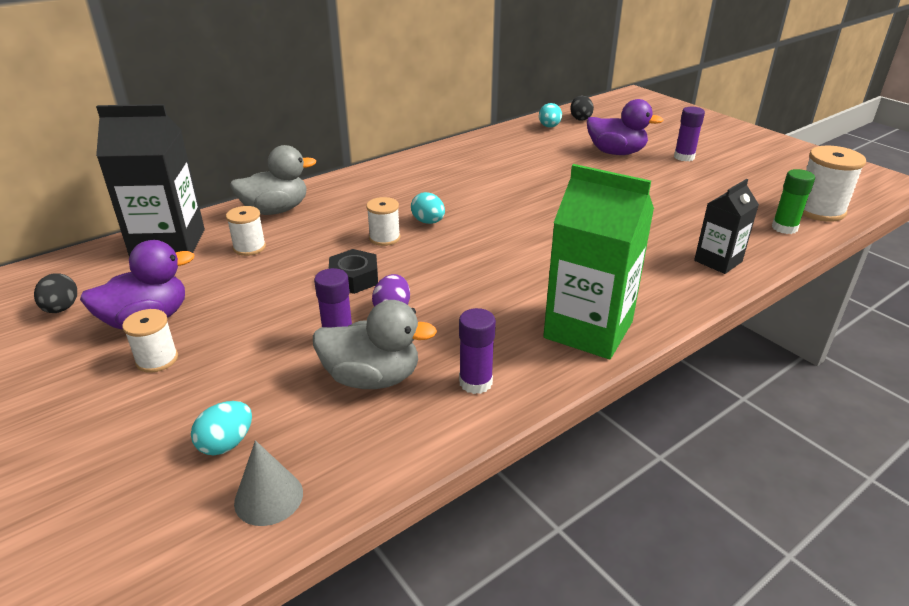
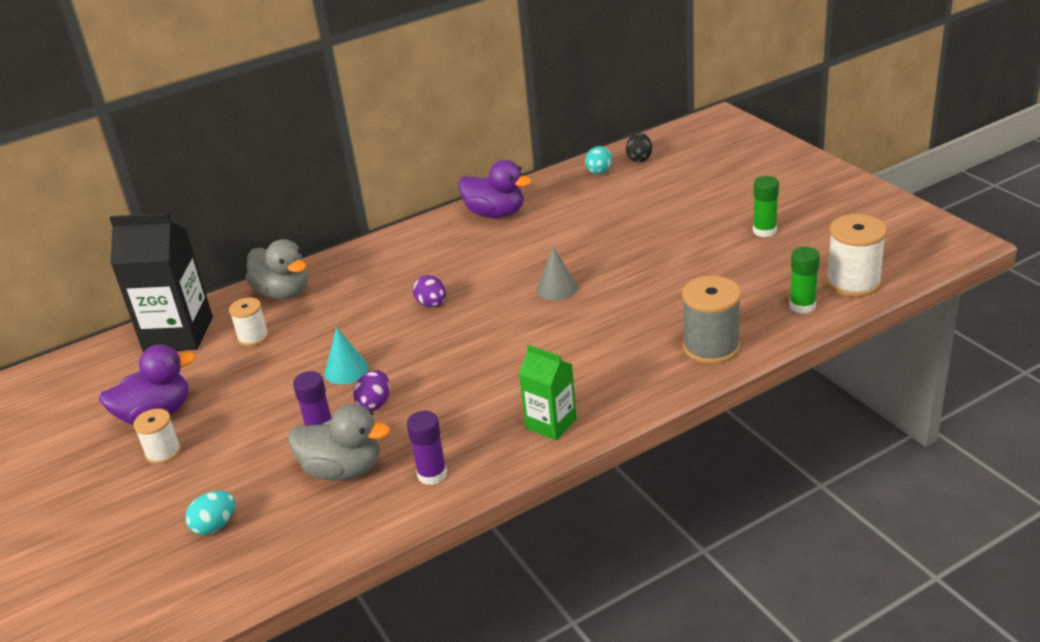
camera: 10 degrees right, 0 degrees up
(61, 309) = (83, 403): black egg -> none
(268, 497) = (243, 568): grey cone -> grey cone (557, 288)
(276, 210) = (283, 293): grey duck -> grey duck turned 60 degrees clockwise
(354, 278) = (346, 370): black nut -> turquoise cone
(384, 238) = (384, 324): white spool -> none
(428, 222) = (432, 304): turquoise egg -> purple egg
(588, 330) = (551, 423): green carton -> green carton, size x0.57
(616, 153) = (661, 208): purple duck -> purple duck (495, 214)
(684, 157) = (736, 212): purple glue stick -> none
(716, 171) = (764, 231): none -> green glue stick
(718, 261) = (711, 347): black carton -> grey spool

